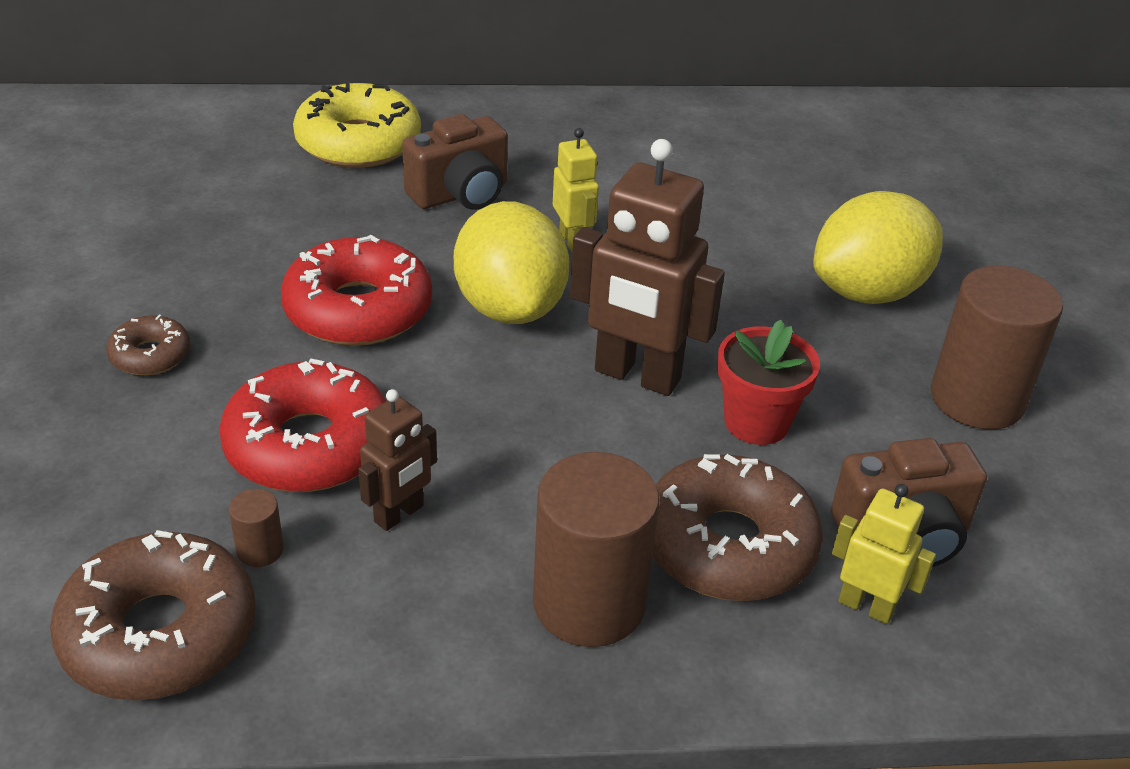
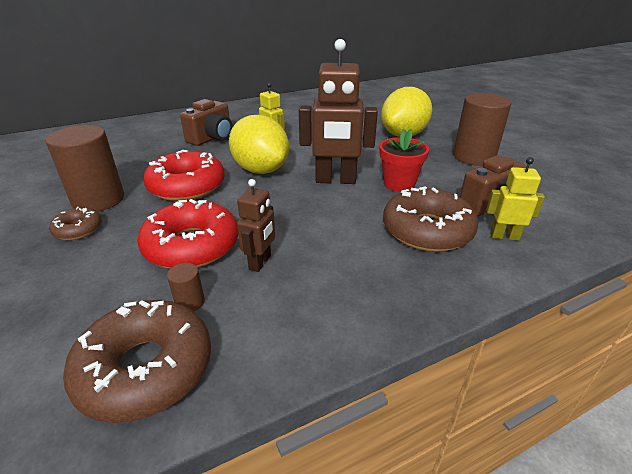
camera: 20 degrees left, 5 degrees down
(358, 142) = (153, 131): yellow donut -> none
(589, 603) = (385, 273): brown cylinder -> brown cylinder (98, 200)

